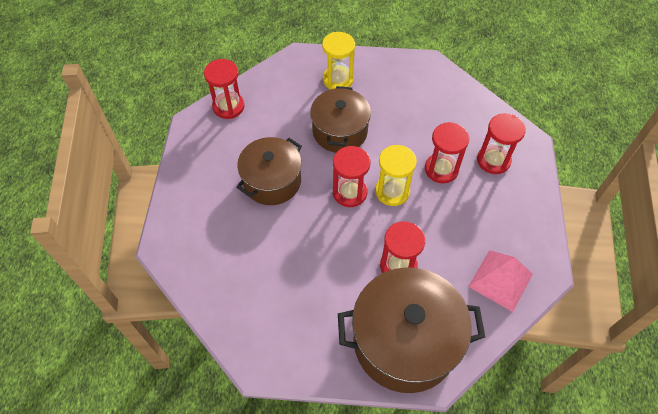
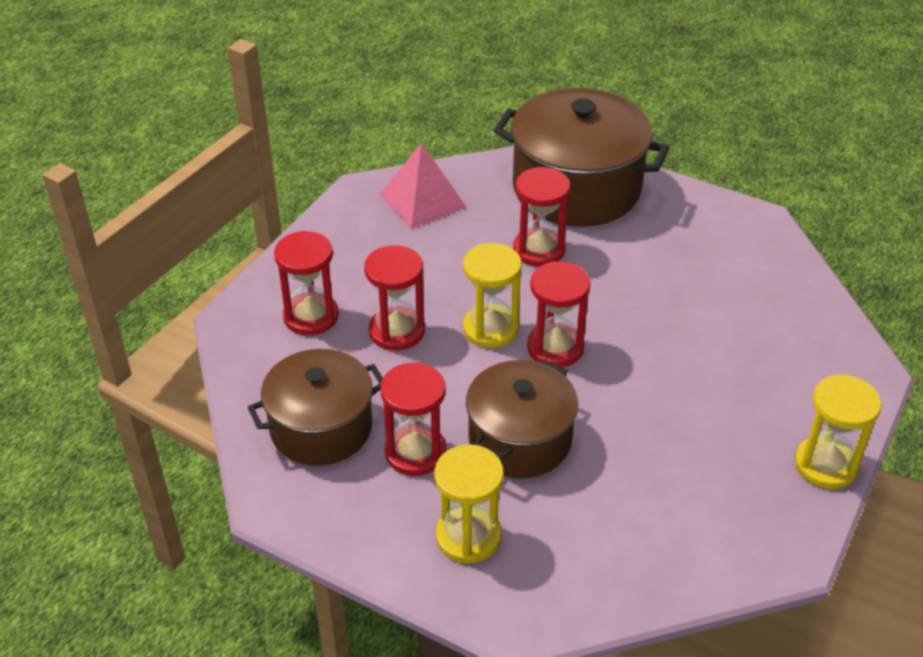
camera: 155 degrees left, 15 degrees down
(181, 174) = (825, 465): none -> yellow hourglass
(228, 106) = (709, 560): red hourglass -> red hourglass (415, 452)
(272, 181) = (671, 403): brown pot -> brown pot (321, 428)

